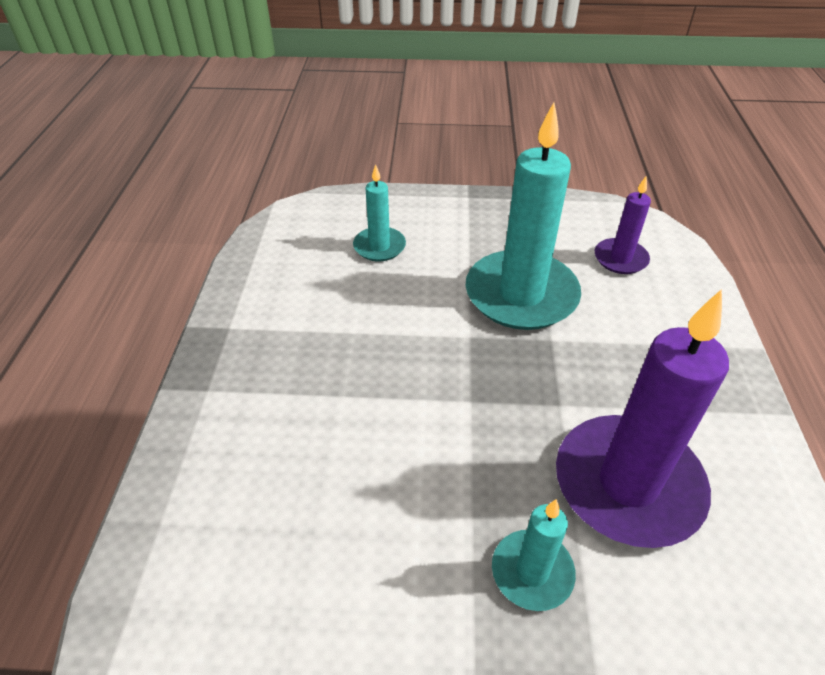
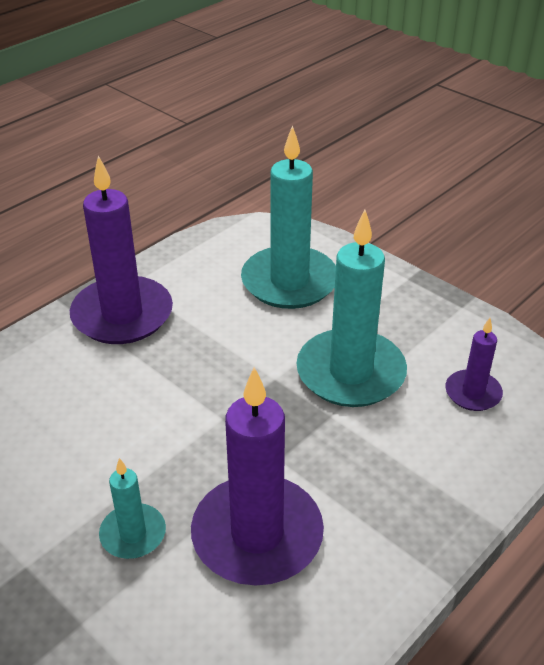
camera: 40 degrees right, 5 degrees down
(256, 362) = (122, 315): none -> purple candle
(379, 246) = (289, 282): turquoise candle -> turquoise candle, size x1.99

